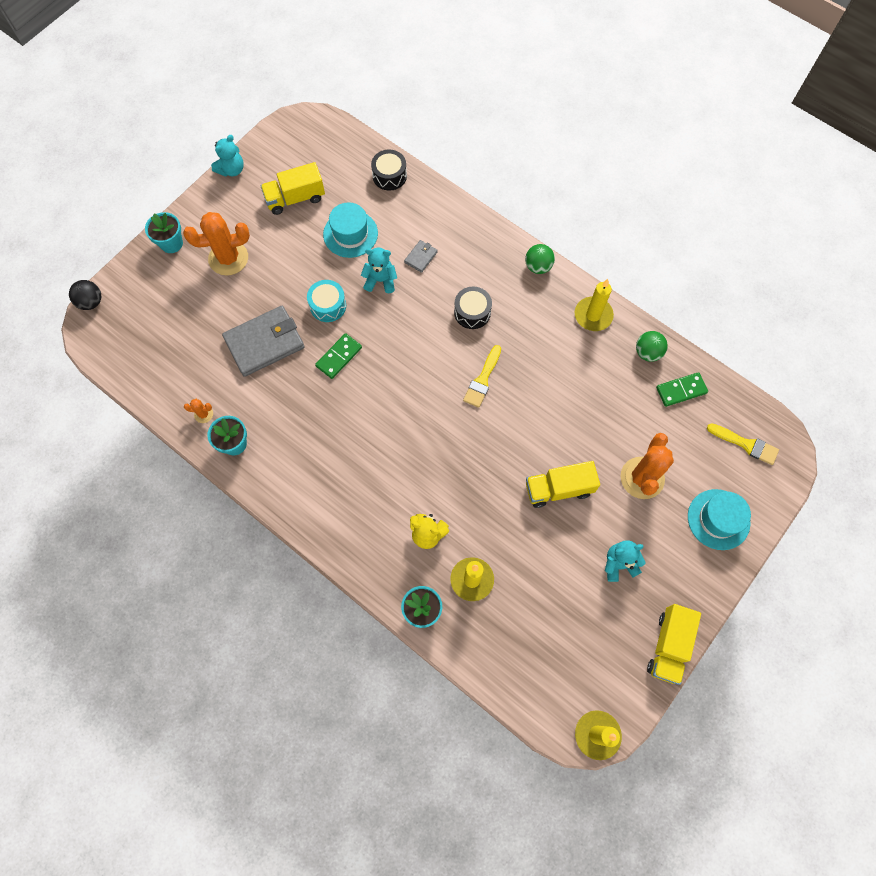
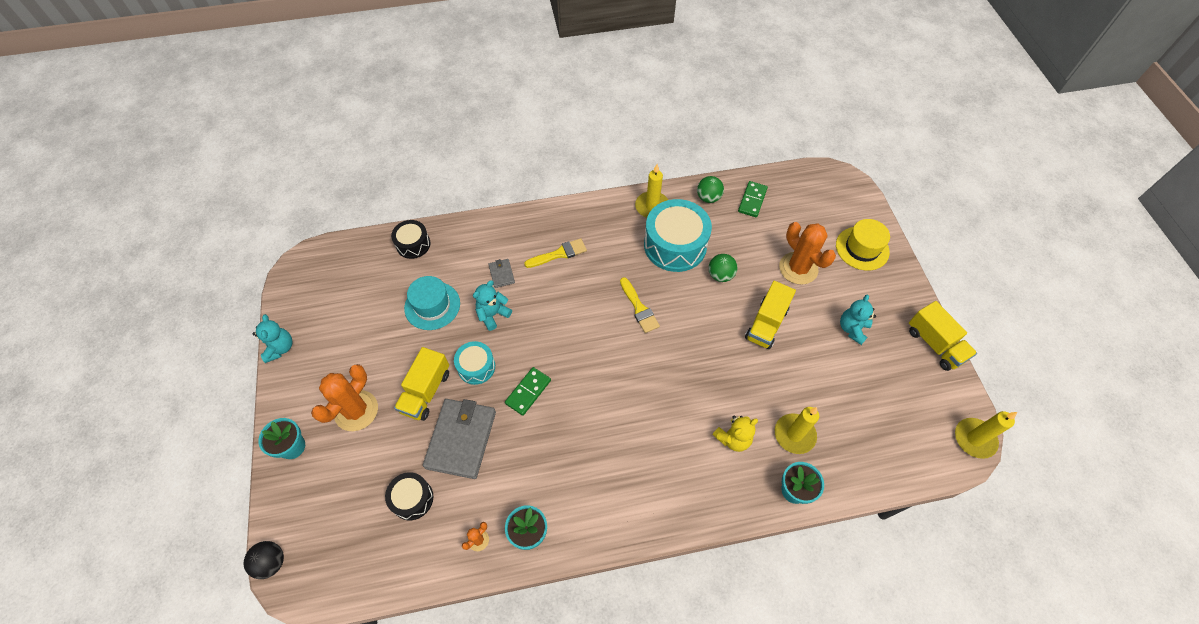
camera: 50 degrees left, 10 degrees down
(295, 198) = (359, 321): yellow truck -> yellow truck (426, 391)
(339, 357) = (528, 392): green domino -> green domino turned 45 degrees clockwise
(472, 312) = (579, 275): black drum -> black drum (412, 499)
(538, 266) = (583, 210): green ball -> green ball (720, 275)
(570, 362) = (675, 245): none -> turquoise drum
(718, 519) = (862, 248): turquoise hat -> yellow hat
(746, 444) = (820, 195): yellow brush -> yellow brush (559, 254)

